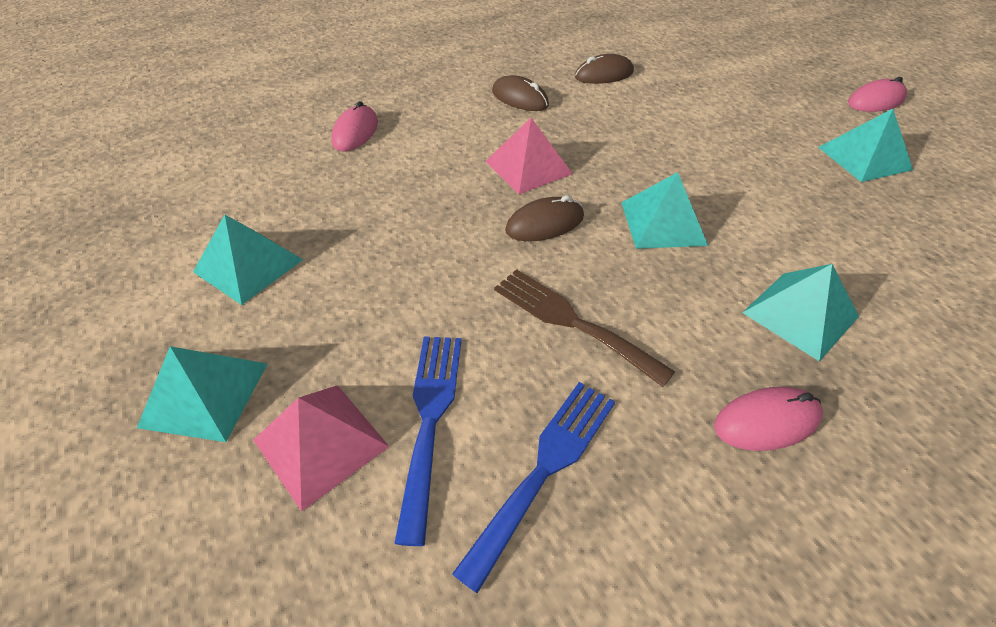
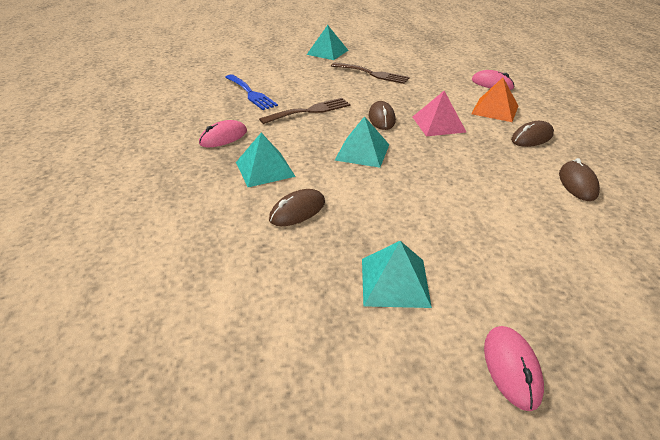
camera: 110 degrees right, 10 degrees down
(248, 265) = (388, 59): turquoise pyramid -> none
(321, 443) = (294, 65): pink pyramid -> none
(348, 273) = (372, 74): none -> brown fork
(430, 417) = (288, 80): blue fork -> none
(452, 126) = (495, 110): none -> orange pyramid
(766, 421) = (223, 137): pink mouse -> pink mouse turned 45 degrees clockwise
(847, 248) = (297, 211): none -> brown mouse

